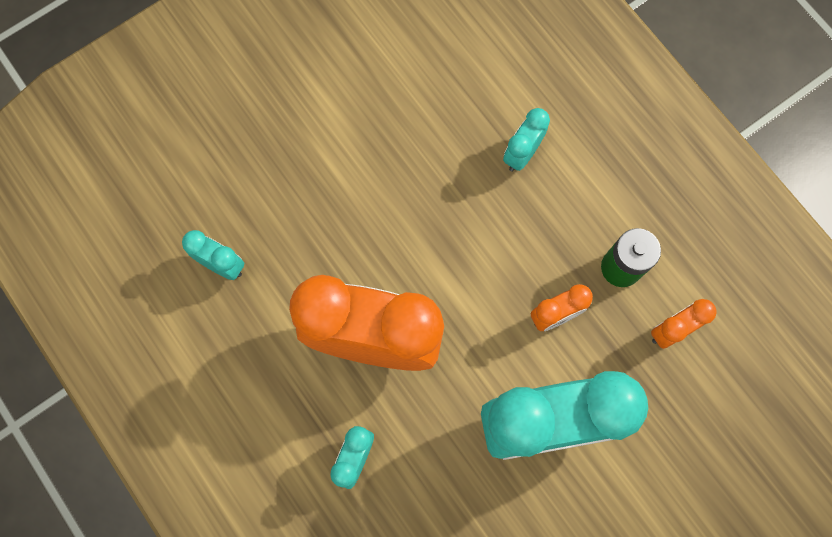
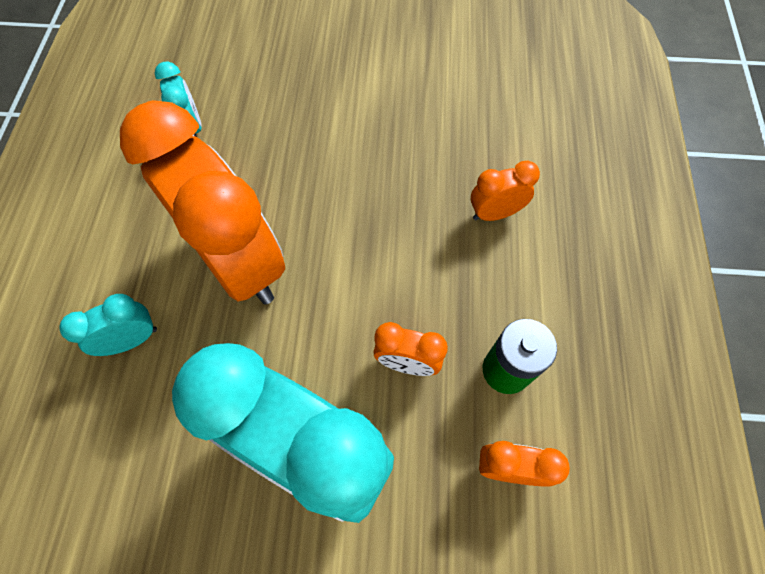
camera: 40 degrees right, 10 degrees down
(521, 154) = (494, 213): turquoise clock -> orange clock

